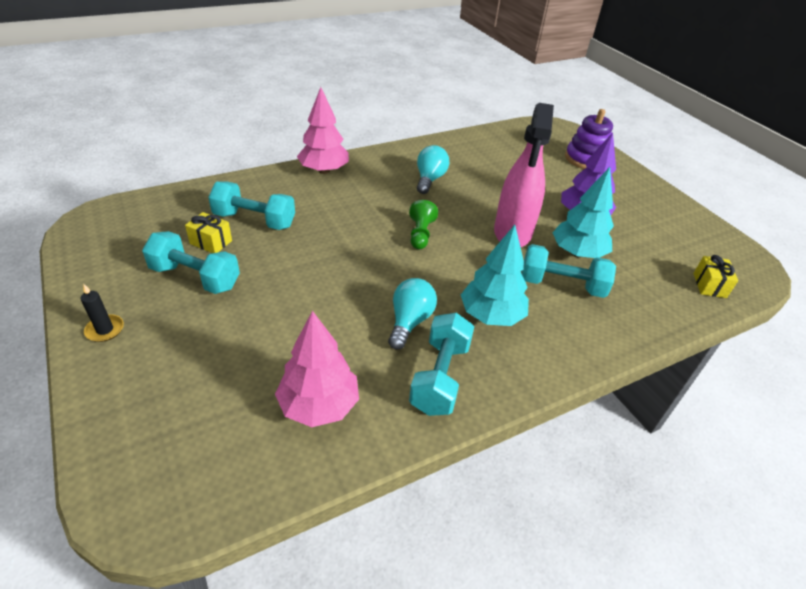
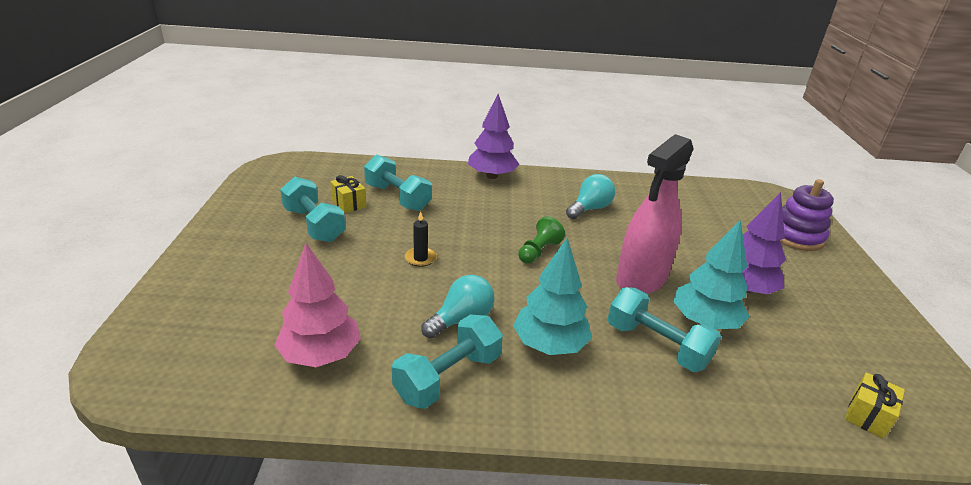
camera: 30 degrees right, 10 degrees down
(105, 330) = (219, 239): black candle -> black candle (420, 258)
(324, 170) = (492, 176): pink tree -> purple tree

